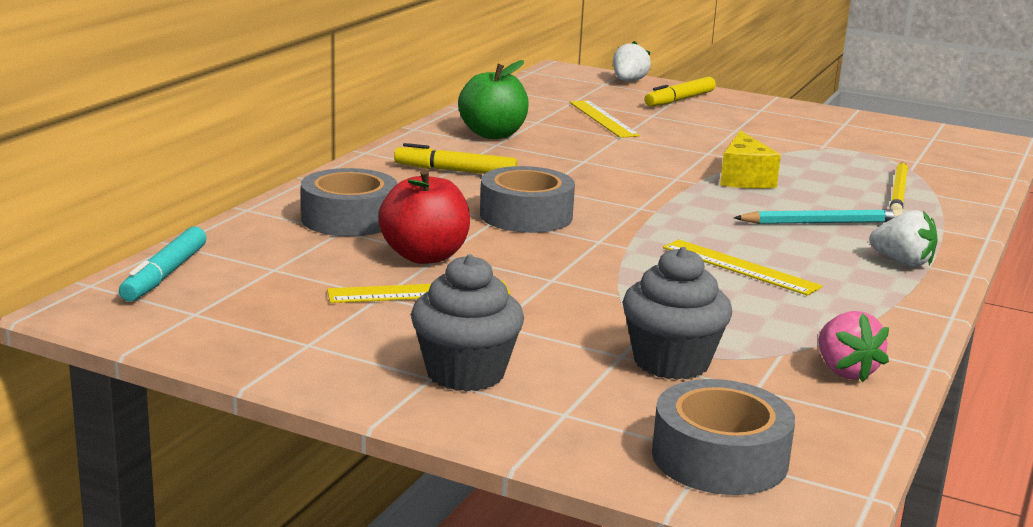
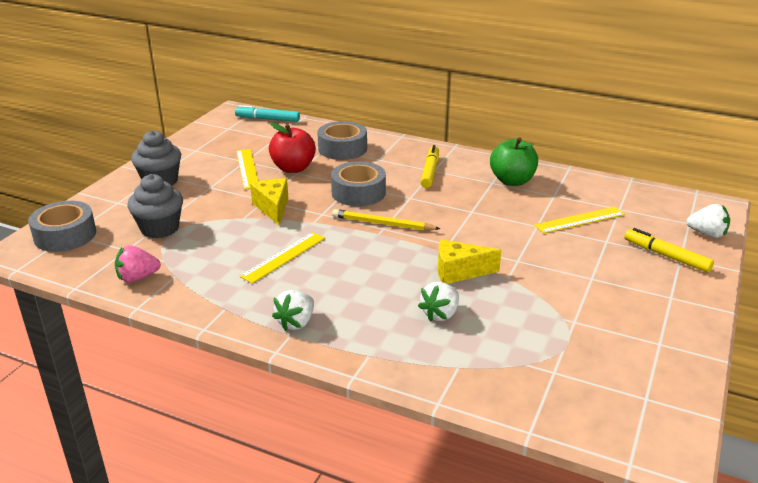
camera: 90 degrees right, 10 degrees up
(582, 273) = (273, 208): none -> yellow cheese
(821, 222) = (370, 296): turquoise pencil -> none
(841, 193) = (440, 314): none -> white strawberry
(898, 192) = (454, 345): yellow pencil -> yellow pencil (383, 224)

